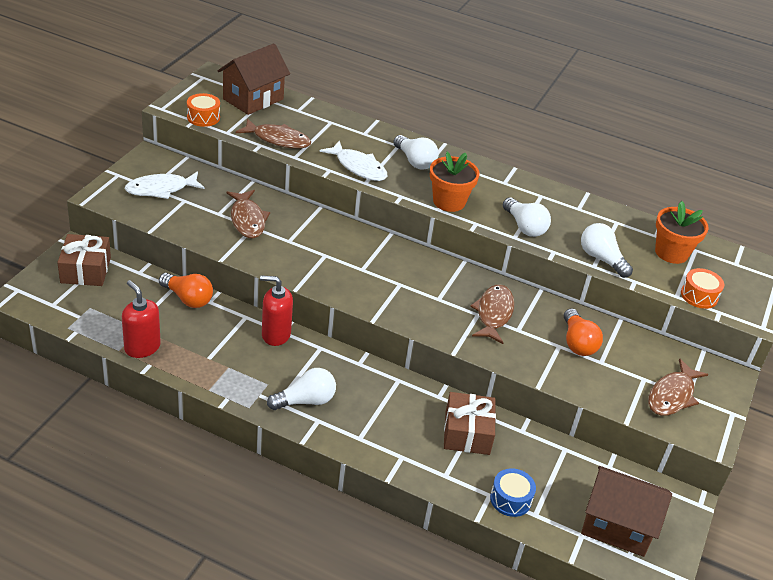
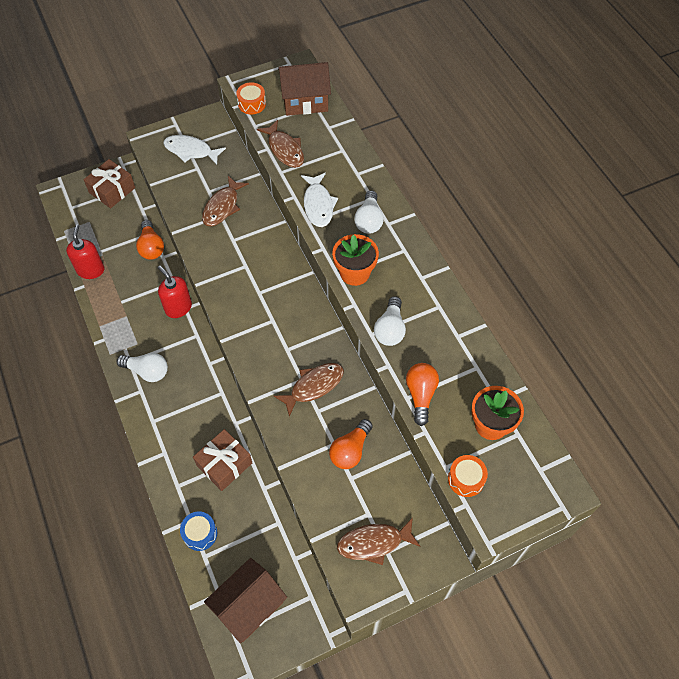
camera: 45 degrees right, 20 degrees up
(601, 259) = (420, 395): white light bulb -> orange light bulb
(617, 526) = (249, 606): brown house -> brown house turned 75 degrees clockwise

